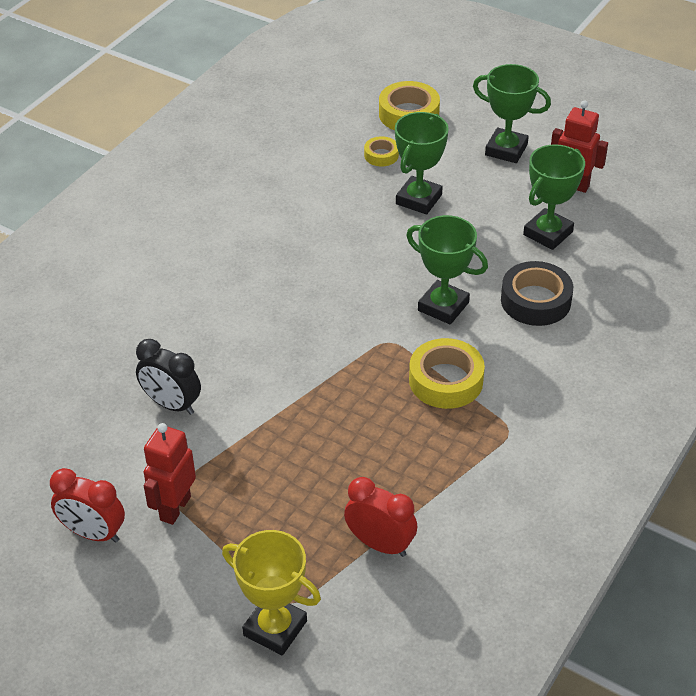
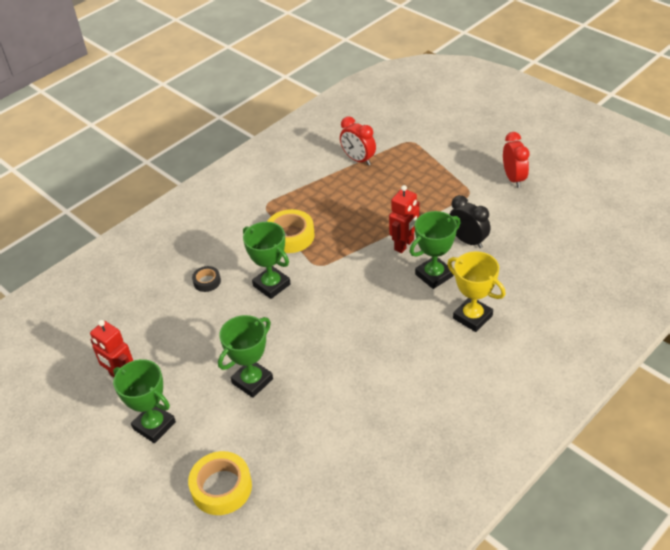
camera: 165 degrees left, 0 degrees up
(93, 533) = (513, 178): red clock -> red clock turned 45 degrees clockwise
(175, 508) = (467, 186): red robot -> red robot (404, 245)
(275, 628) = (419, 132): yellow trophy -> yellow trophy (472, 317)
(381, 155) = (266, 436): yellow tape -> none
(535, 301) = (207, 281): black tape -> black tape, size x0.55
(548, 233) = (168, 334): green trophy -> green trophy (434, 275)

